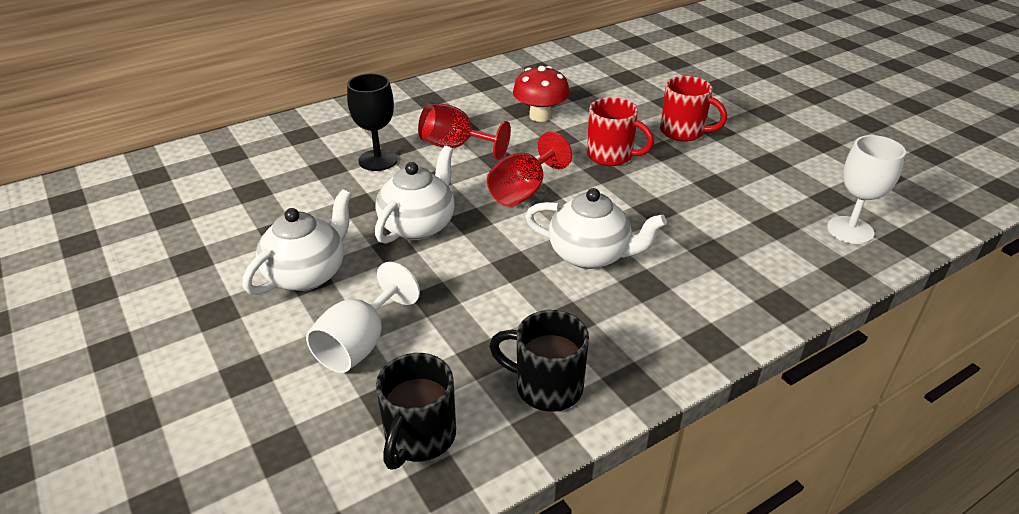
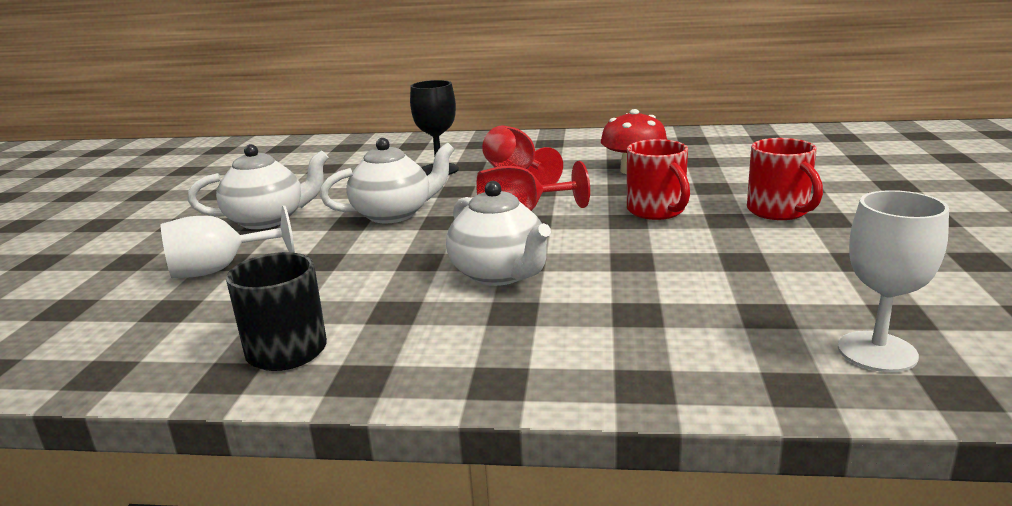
camera: 40 degrees right, 15 degrees down
(419, 437) = (142, 340): black mug -> none

